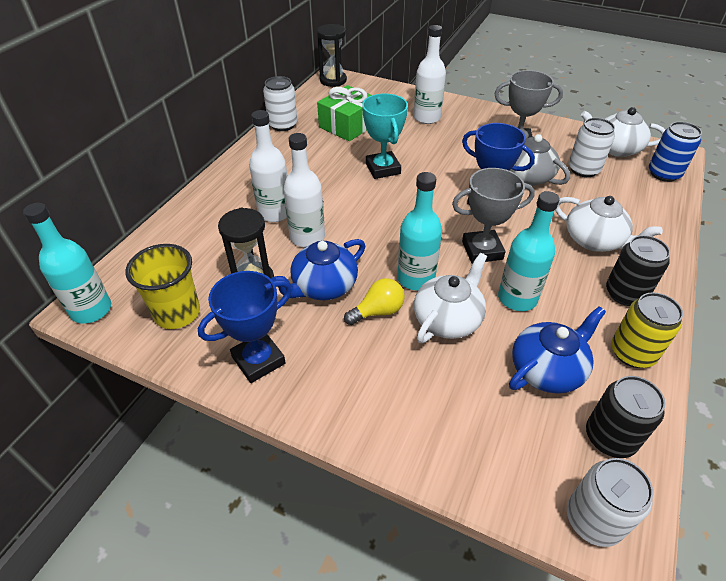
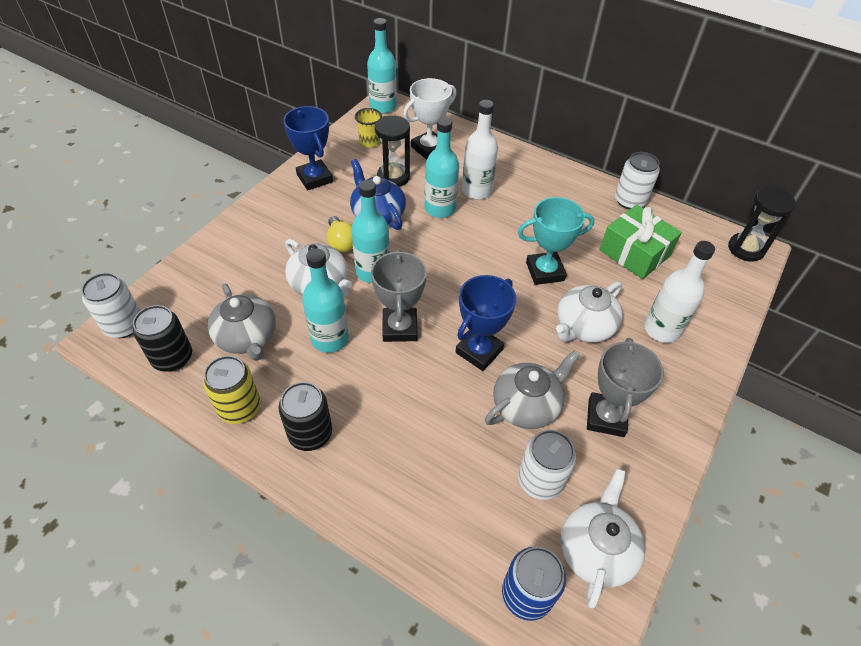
camera: 95 degrees right, 5 degrees up
(177, 313) = (369, 142): yellow cup -> yellow cup, size x0.63
(196, 255) = (429, 148): none -> white trophy
(307, 237) = (440, 208): white bottle -> turquoise bottle
(547, 369) = (247, 337): blue teapot -> grey teapot
(594, 240) = (396, 437): white teapot -> white teapot (583, 326)

